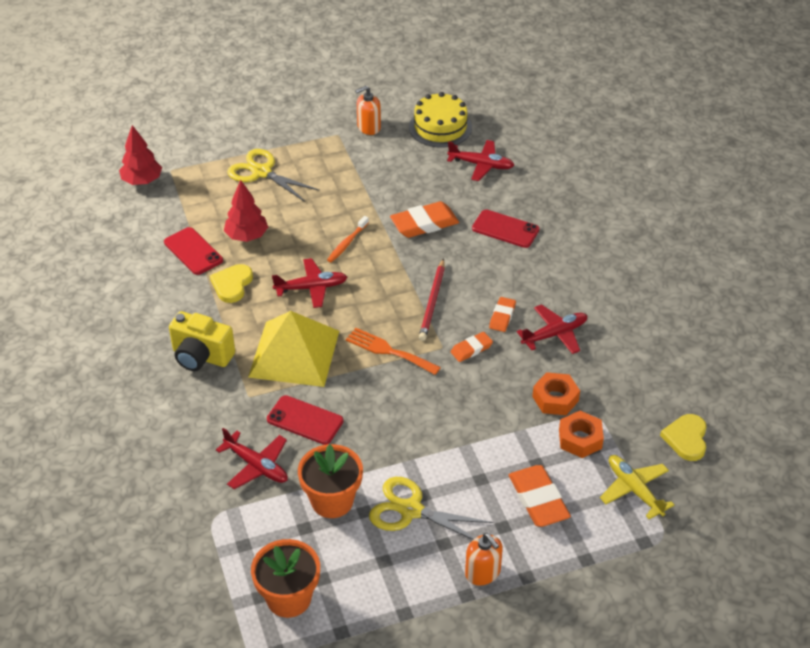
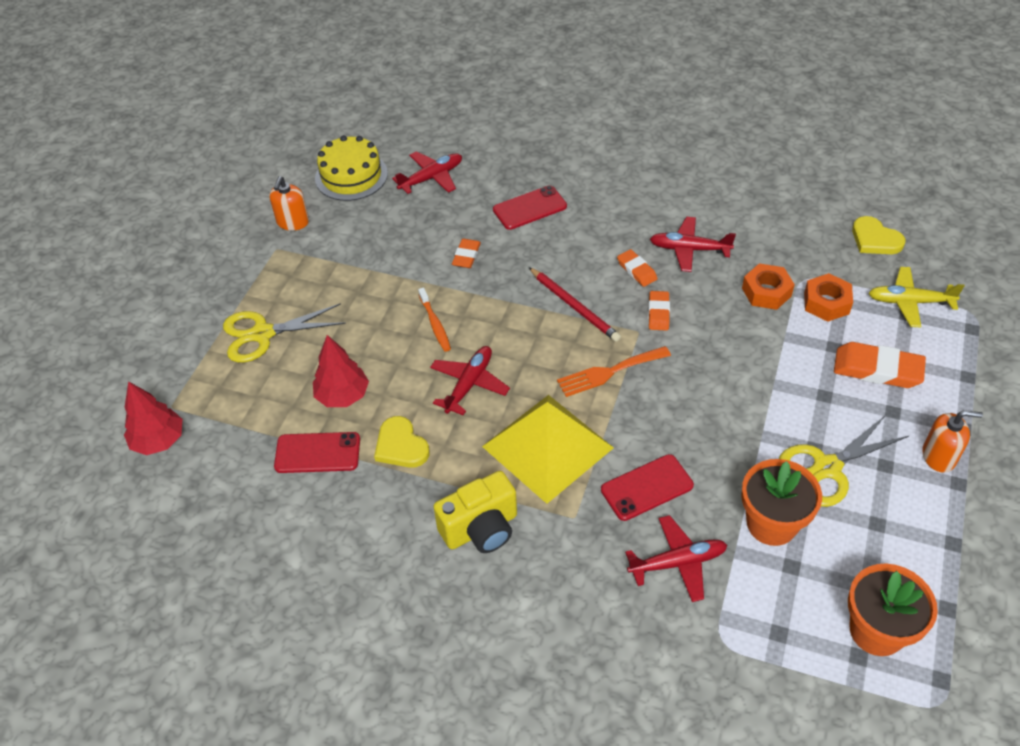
camera: 50 degrees left, 5 degrees up
(424, 223) = (466, 256): orange eraser -> orange eraser, size x0.57
(555, 334) = (689, 249): red plane -> red plane turned 90 degrees counterclockwise

